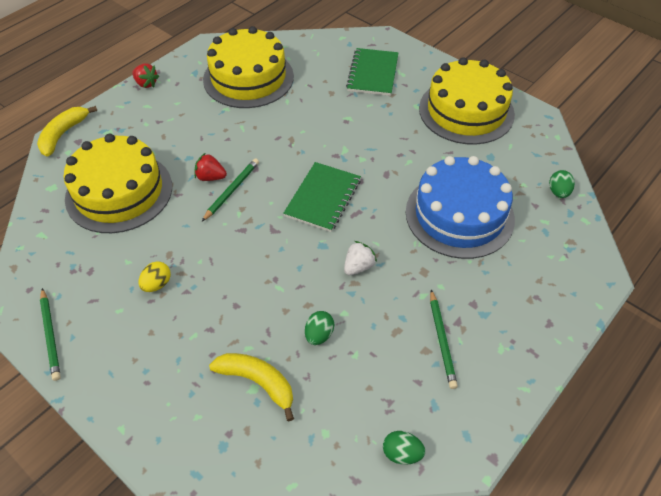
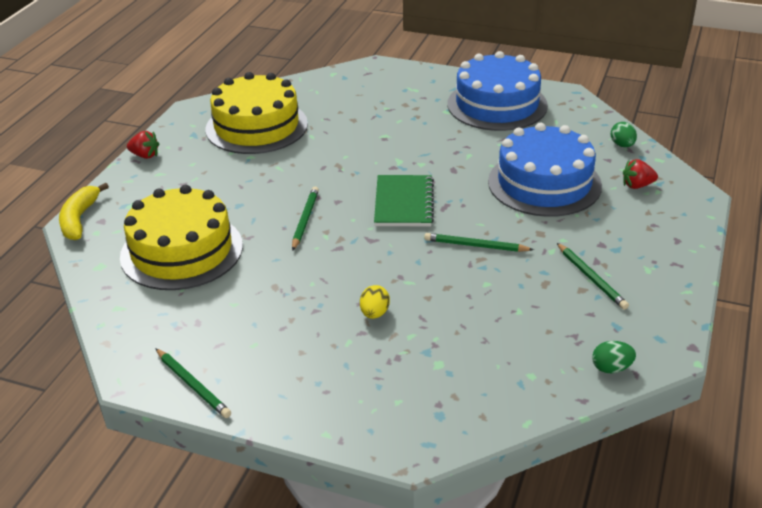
camera: 20 degrees left, 15 degrees down
(157, 284) = (280, 313): yellow egg -> yellow egg (374, 313)
(210, 177) = (274, 215): red strawberry -> red strawberry (637, 185)
(258, 382) = (440, 358): yellow banana -> none
(319, 335) = (474, 306): green egg -> none
(358, 266) = (476, 245): white strawberry -> green pencil
(373, 73) = (385, 95): green notebook -> none
(466, 111) = (497, 105): yellow cake -> blue cake

